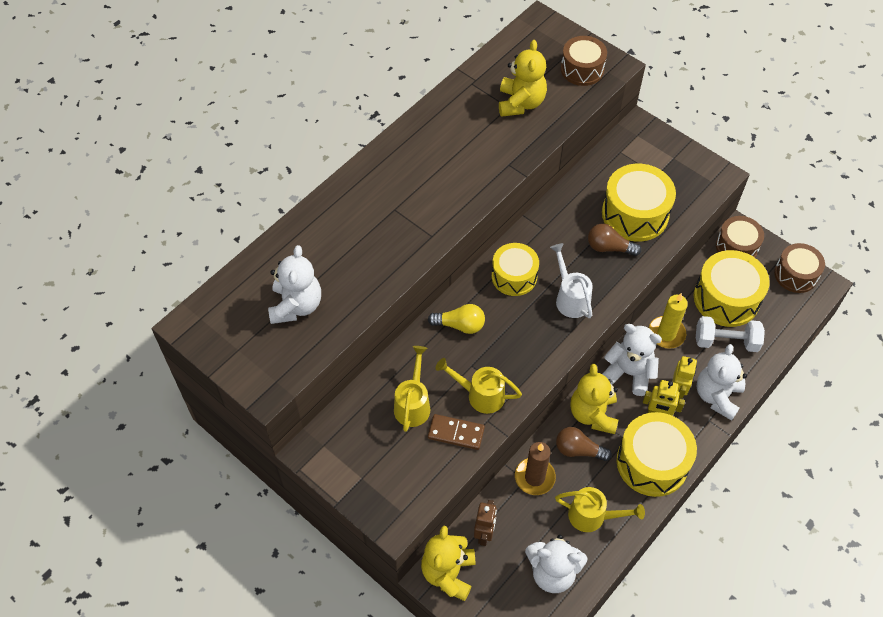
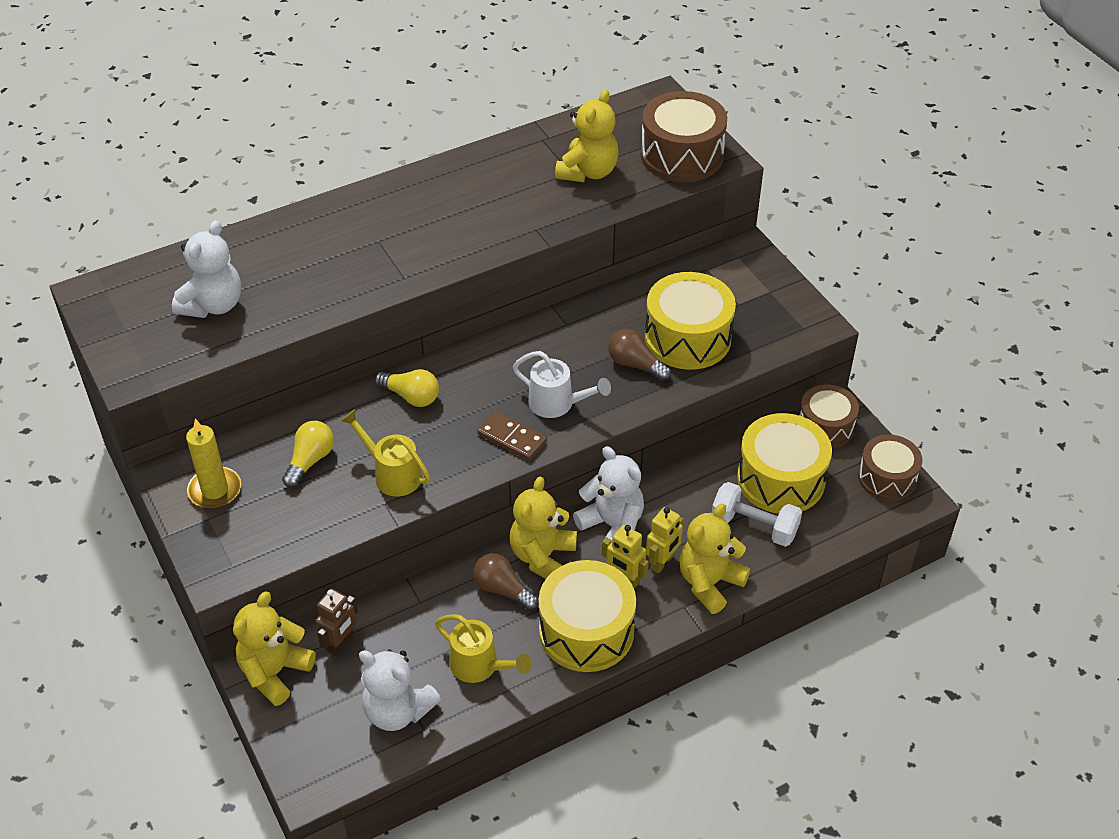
camera: 20 degrees right, 10 degrees down
(413, 404) = (310, 461): yellow watering can -> yellow light bulb
(456, 433) = (341, 504): brown domino -> brown domino (512, 438)
(514, 276) = (503, 364): yellow drum -> none
(534, 477) = (434, 603): brown candle -> none
(570, 298) = (557, 404): white watering can -> white watering can turned 120 degrees clockwise
(582, 69) = (681, 155): brown drum -> brown drum, size x1.51
(666, 334) = (682, 496): yellow candle -> yellow candle (215, 490)
(717, 396) = (709, 583): white teddy bear -> yellow teddy bear

